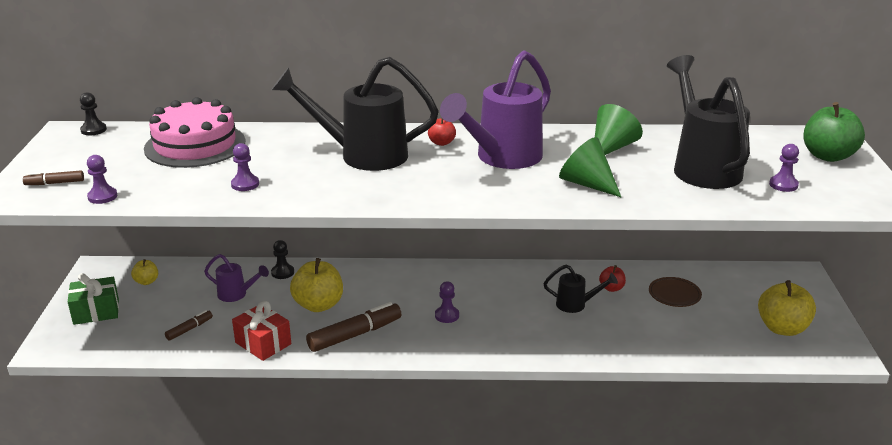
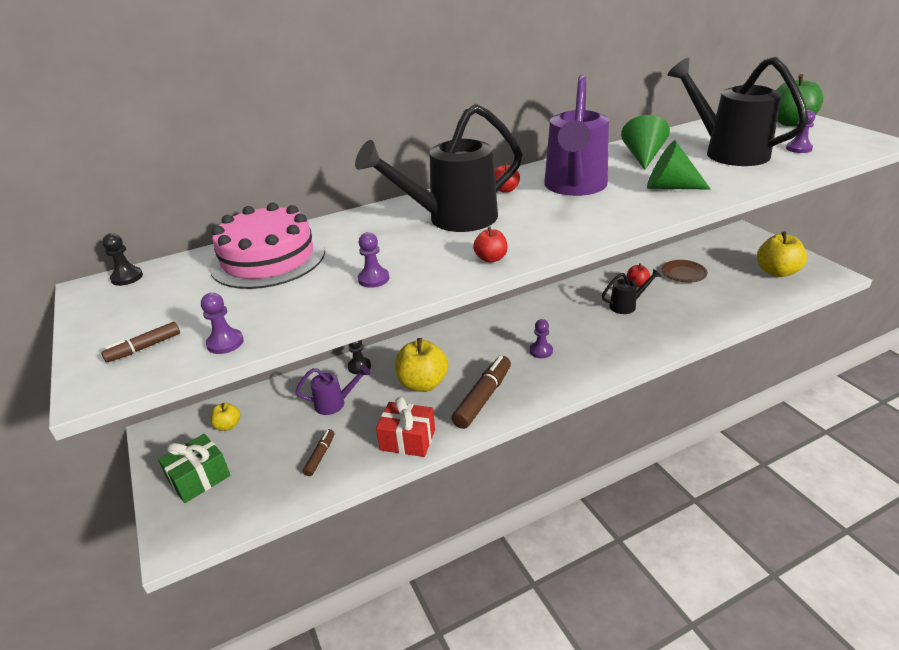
camera: 25 degrees left, 5 degrees up
(347, 197) = (491, 258): none -> red apple

